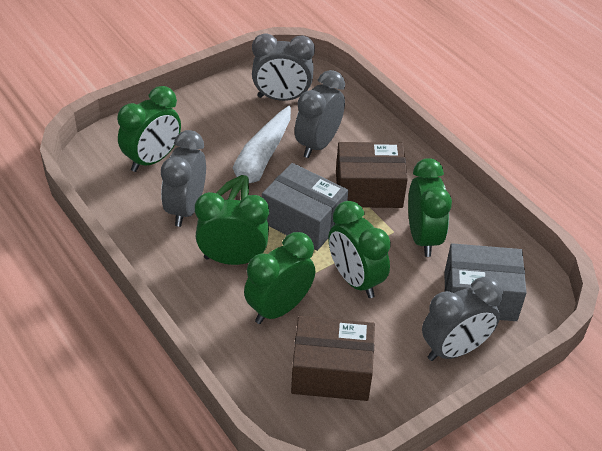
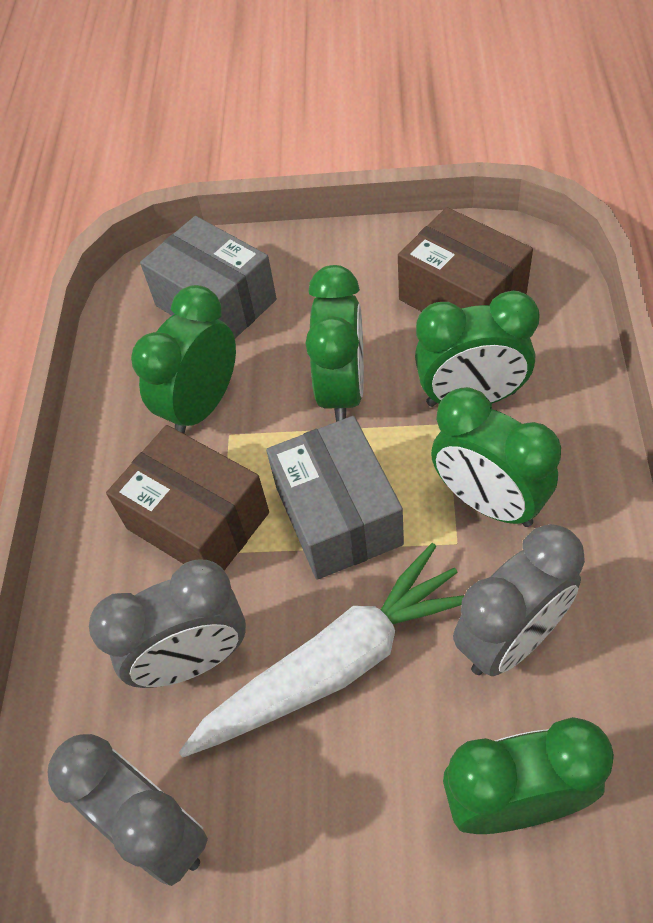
camera: 135 degrees left, 10 degrees up
(454, 349) = (304, 262): grey clock -> none

